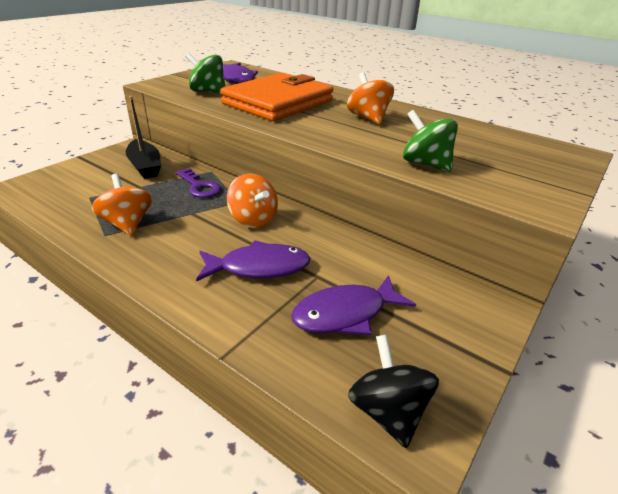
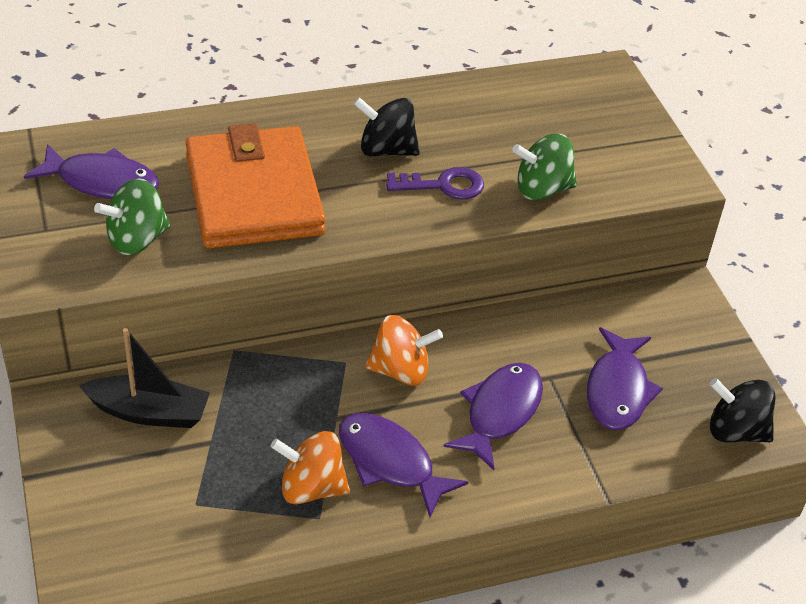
camera: 55 degrees left, 10 degrees up
(171, 242) = (390, 462): none -> purple fish
(199, 187) = (271, 382): purple key -> purple key (443, 185)
(368, 118) = (386, 150): orange spinning top -> black spinning top

